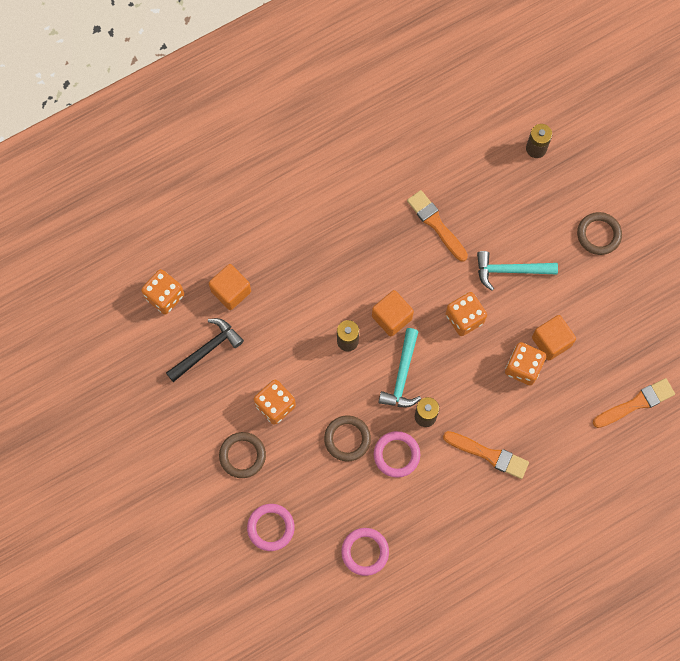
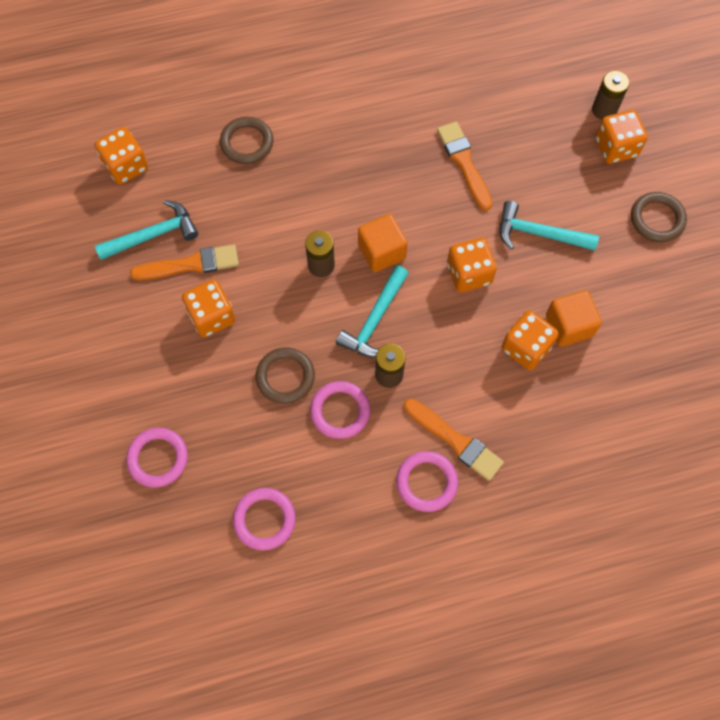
camera: 15 degrees right, 5 degrees down
(207, 349) = (153, 235): black hammer -> turquoise hammer
(231, 291) = (203, 179): orange cube -> none
(242, 455) = (153, 364): brown ring -> brown ring (247, 143)
(476, 492) = (426, 482): none -> pink ring
(553, 180) = (616, 148): none -> orange dice
(636, 403) = (659, 426): orange brush -> orange brush (191, 264)

